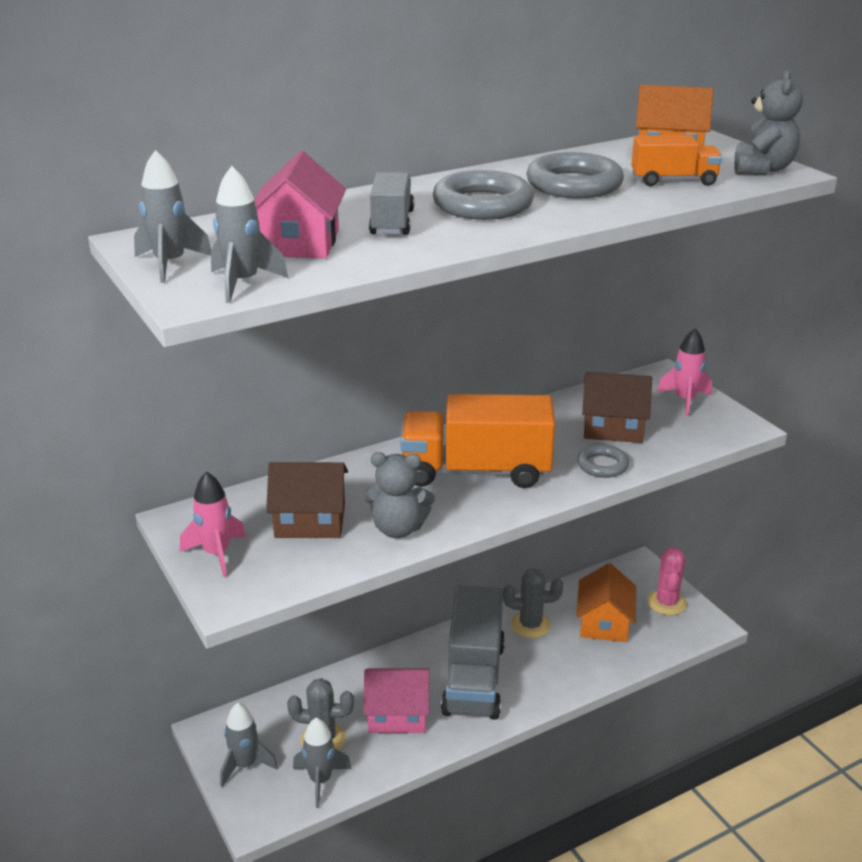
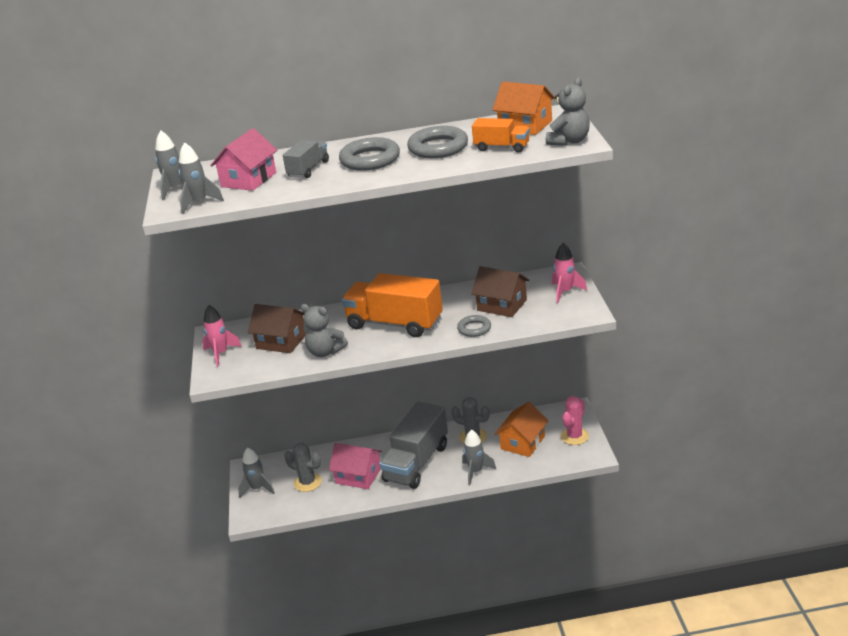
camera: 25 degrees right, 0 degrees up
(320, 780) = (294, 504): grey rocket -> grey rocket (476, 472)

